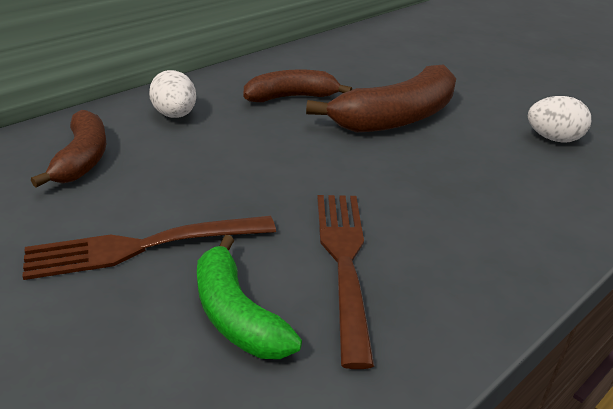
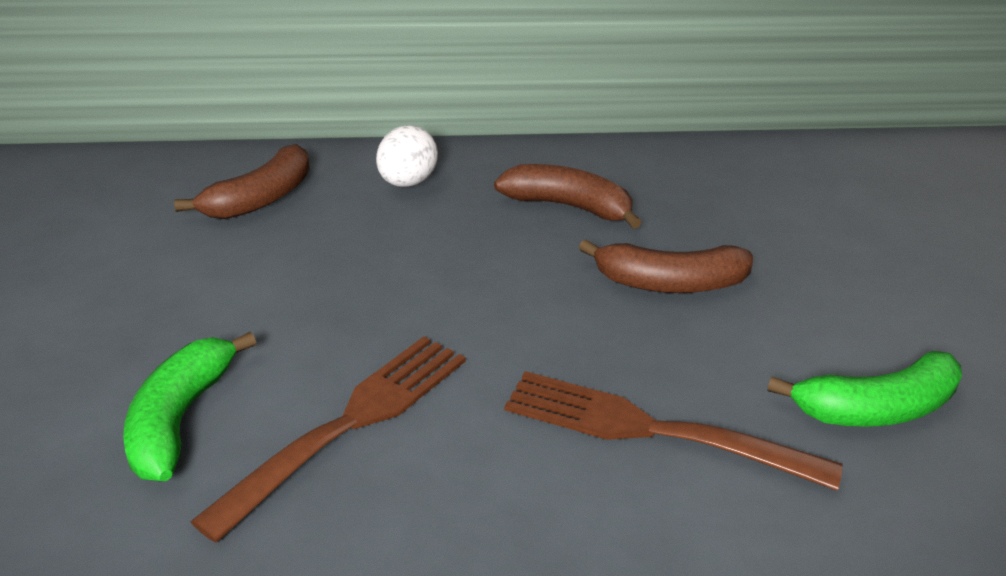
camera: 40 degrees right, 0 degrees up
(144, 246) = (197, 311): brown fork -> brown fork (655, 430)
(396, 118) = (670, 283): brown banana -> brown banana, size x0.64
(553, 139) = (876, 409): white egg -> green banana

